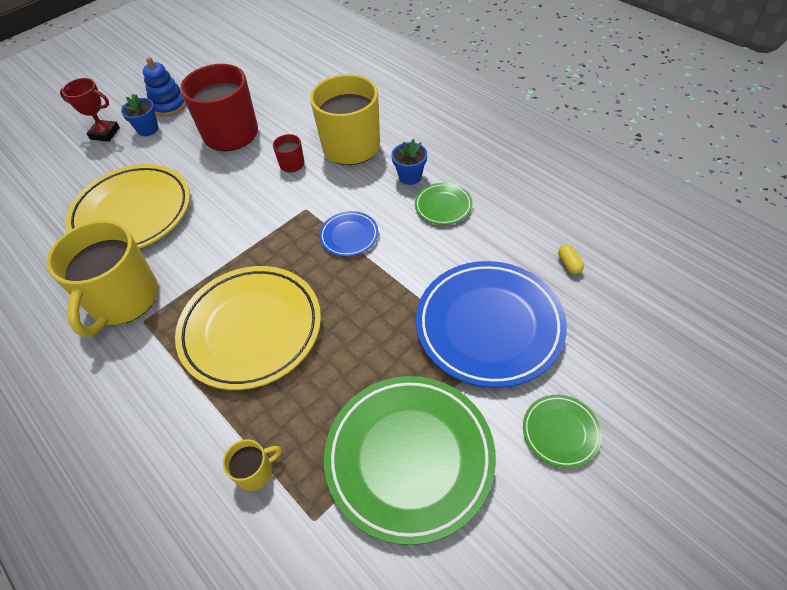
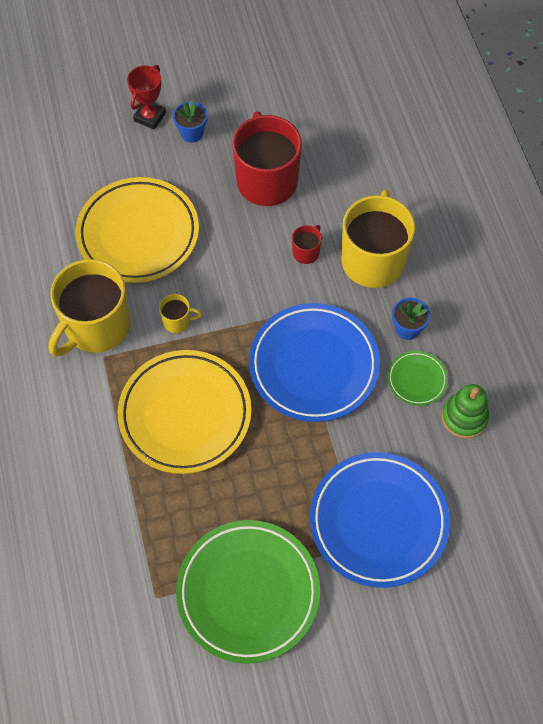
camera: 25 degrees right, 10 degrees up
(105, 133) = (150, 117): red trophy -> red trophy turned 75 degrees clockwise
(169, 105) = (225, 110): blue stacking toy -> none
(255, 472) = (132, 537): yellow mug -> yellow mug (177, 321)
(349, 236) = (314, 365): blue plate -> blue plate, size x2.18
(501, 213) = (464, 417): none -> green stacking toy
(560, 432) = (373, 639): green plate -> none
(569, 264) = (488, 503): yellow capsule -> none

